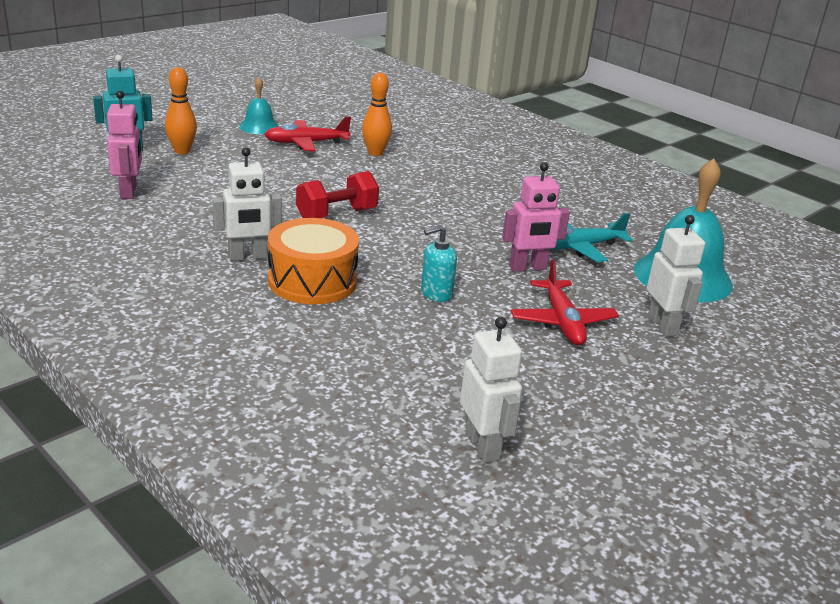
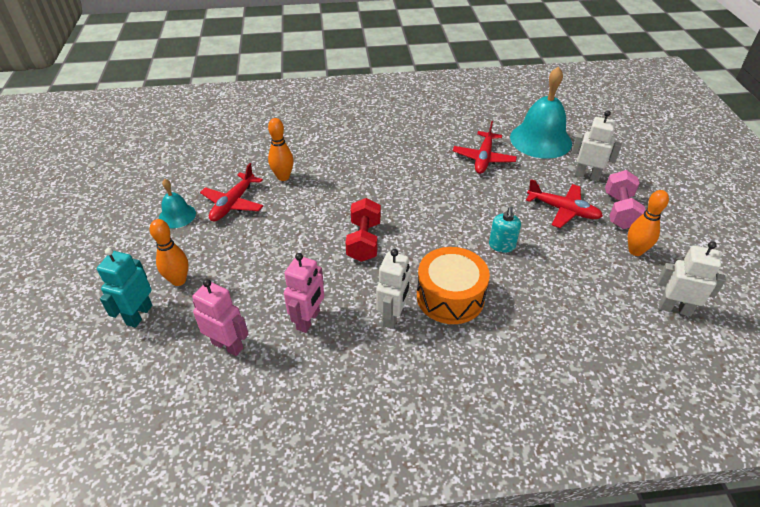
camera: 50 degrees left, 15 degrees up
(528, 268) = (494, 191): pink robot -> pink robot (308, 320)
(559, 393) = (635, 251): none -> orange bowling pin
(578, 247) = (483, 158): turquoise plane -> red plane
(626, 365) = (619, 211): none -> pink dumbbell

